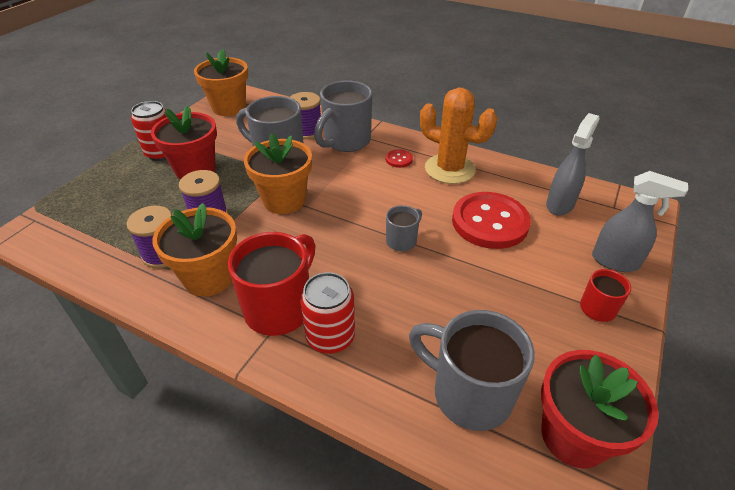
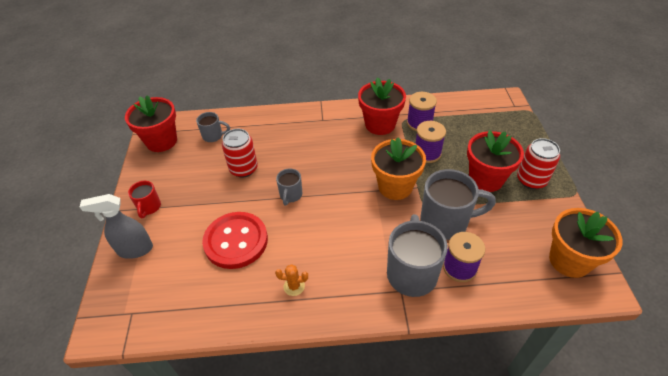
camera: 150 degrees right, 5 degrees up
(209, 277) = (380, 124): orange flower pot -> red flower pot
(280, 308) = (328, 129): red mug -> none
(330, 337) = (292, 128): red can -> red can (243, 169)
(399, 159) = (346, 274): red button -> none
(449, 169) = (294, 286): orange cactus -> orange cactus, size x0.41
(468, 393) = (213, 136): grey mug -> grey mug, size x0.52
(560, 204) = (181, 291): grey spray bottle -> none

